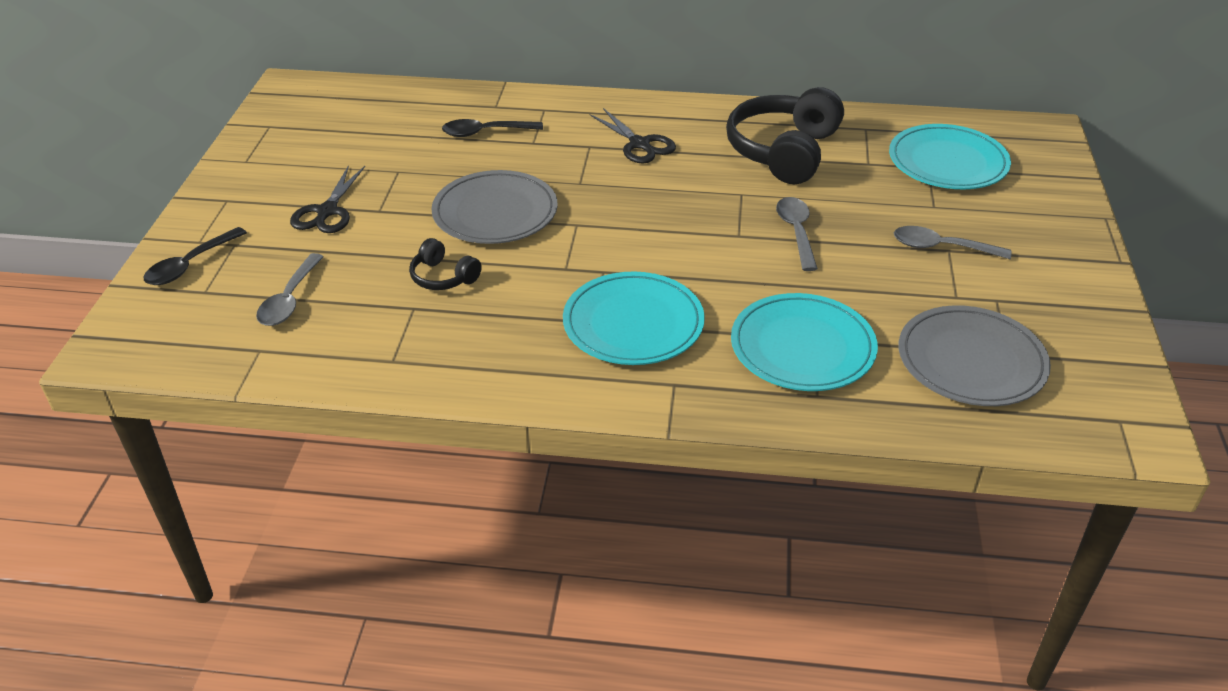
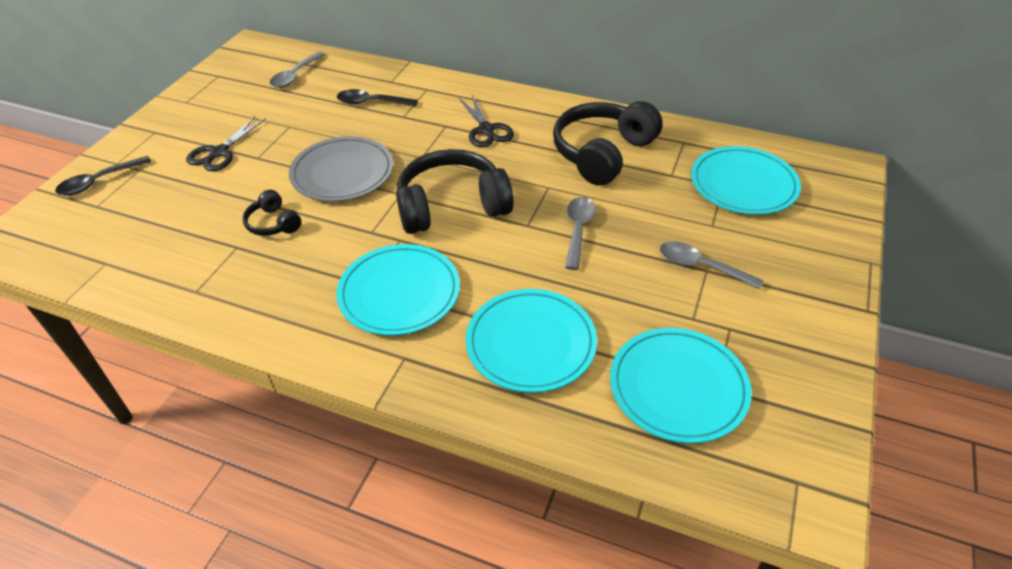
camera: 15 degrees right, 5 degrees up
(289, 299) = (151, 223): grey spoon -> grey spoon (295, 76)
(644, 229) = (452, 206): none -> black headphones
(971, 361) = (678, 387): grey plate -> turquoise plate

